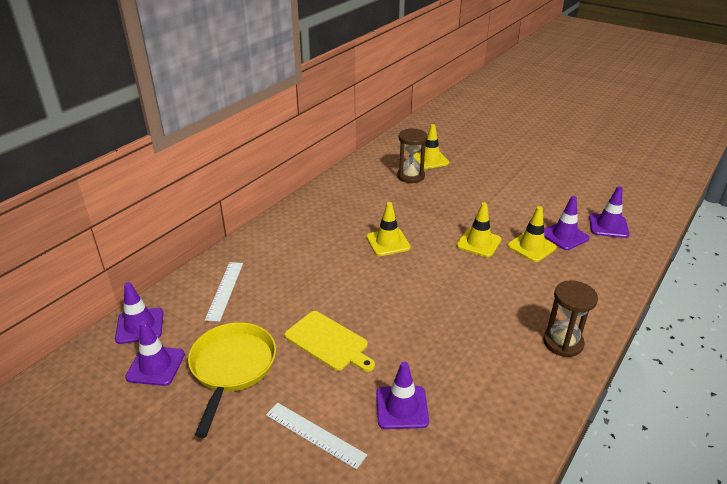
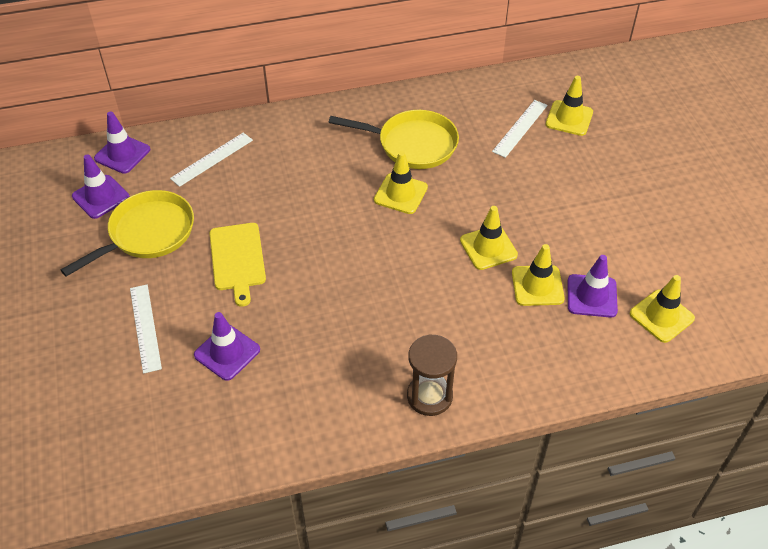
camera: 40 degrees right, 15 degrees up
(358, 213) = (412, 144): none -> yellow pan
(410, 176) = (520, 128): brown hourglass -> white ruler
(608, 226) = (661, 316): purple traffic cone -> yellow traffic cone

